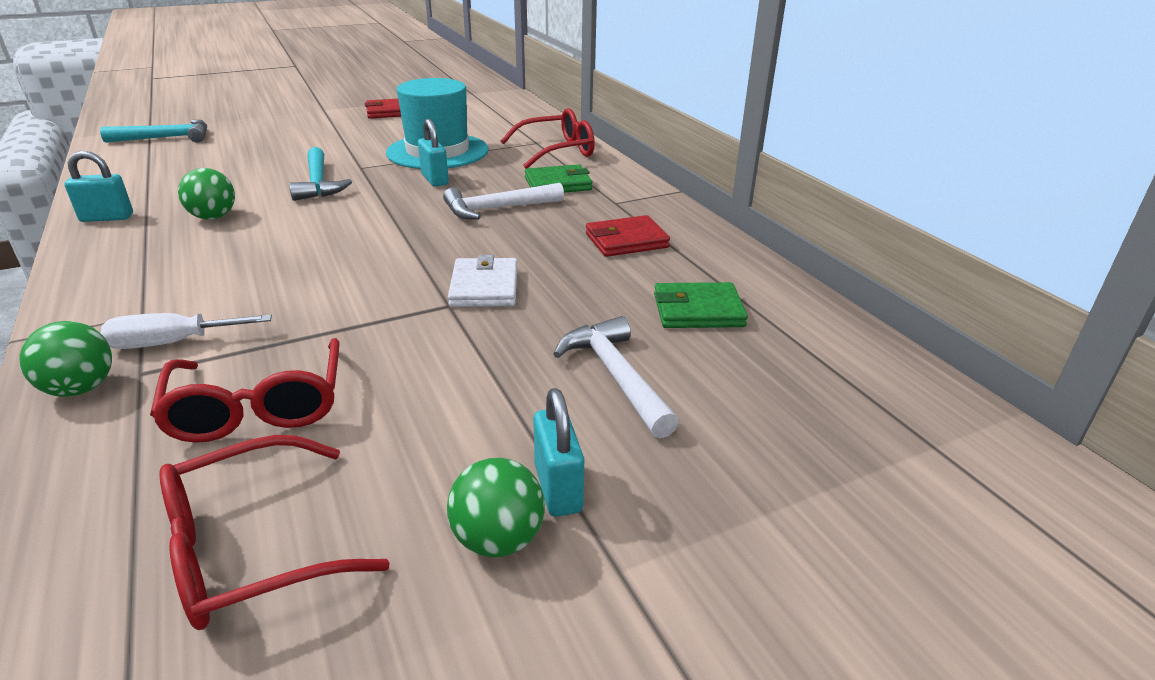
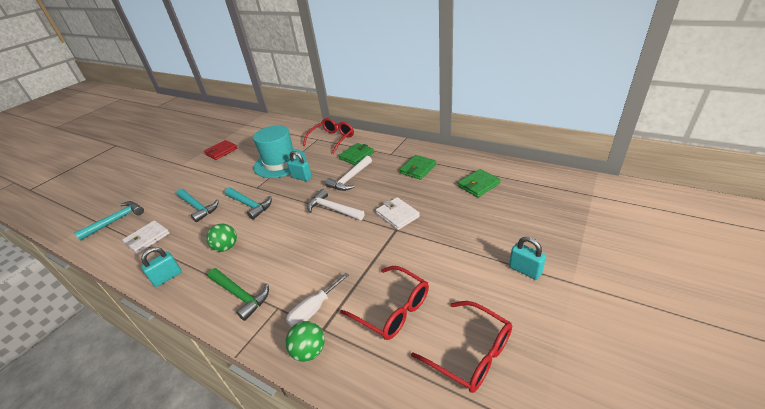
camera: 30 degrees left, 5 degrees up
(133, 277) = (240, 295): none -> green hammer
(160, 169) = (147, 238): none -> white wallet
(250, 549) = (471, 353): red glasses -> red glasses turned 75 degrees counterclockwise
(261, 161) = (198, 207): none -> turquoise hammer
(498, 539) = (532, 296): green ball -> none
(615, 376) = (488, 223): white hammer -> white hammer (332, 209)
(626, 240) = (418, 169): red wallet -> green wallet

